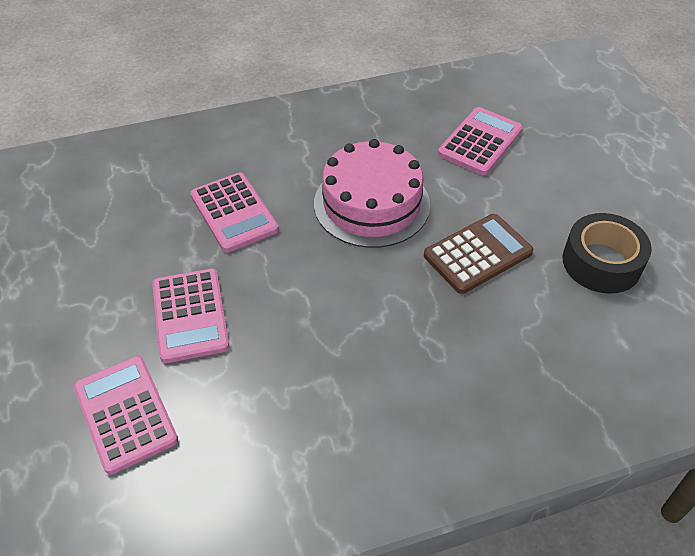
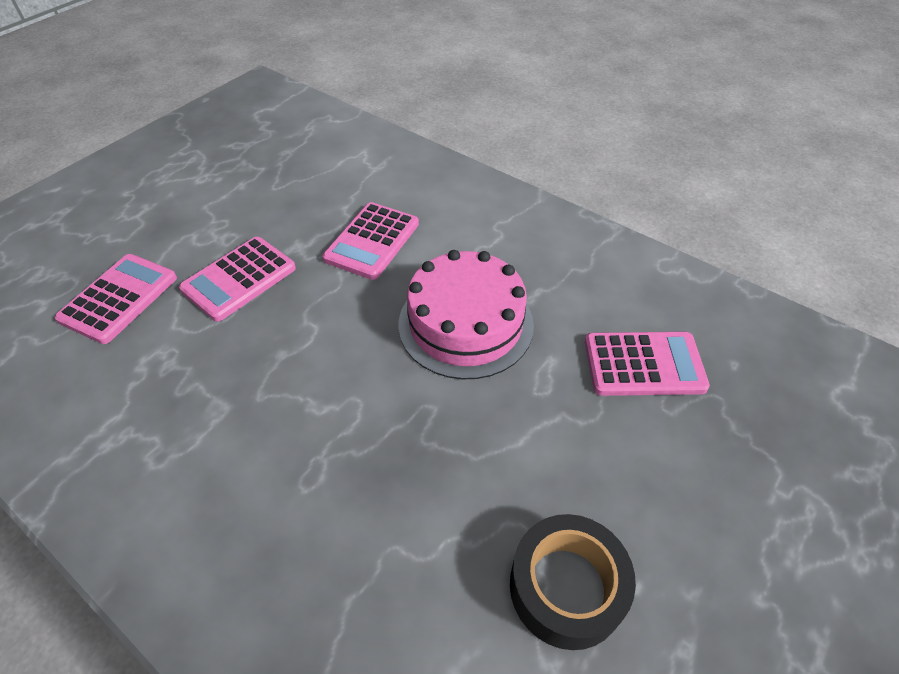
camera: 55 degrees right, 0 degrees up
(477, 254) = (472, 447): brown calculator -> none

